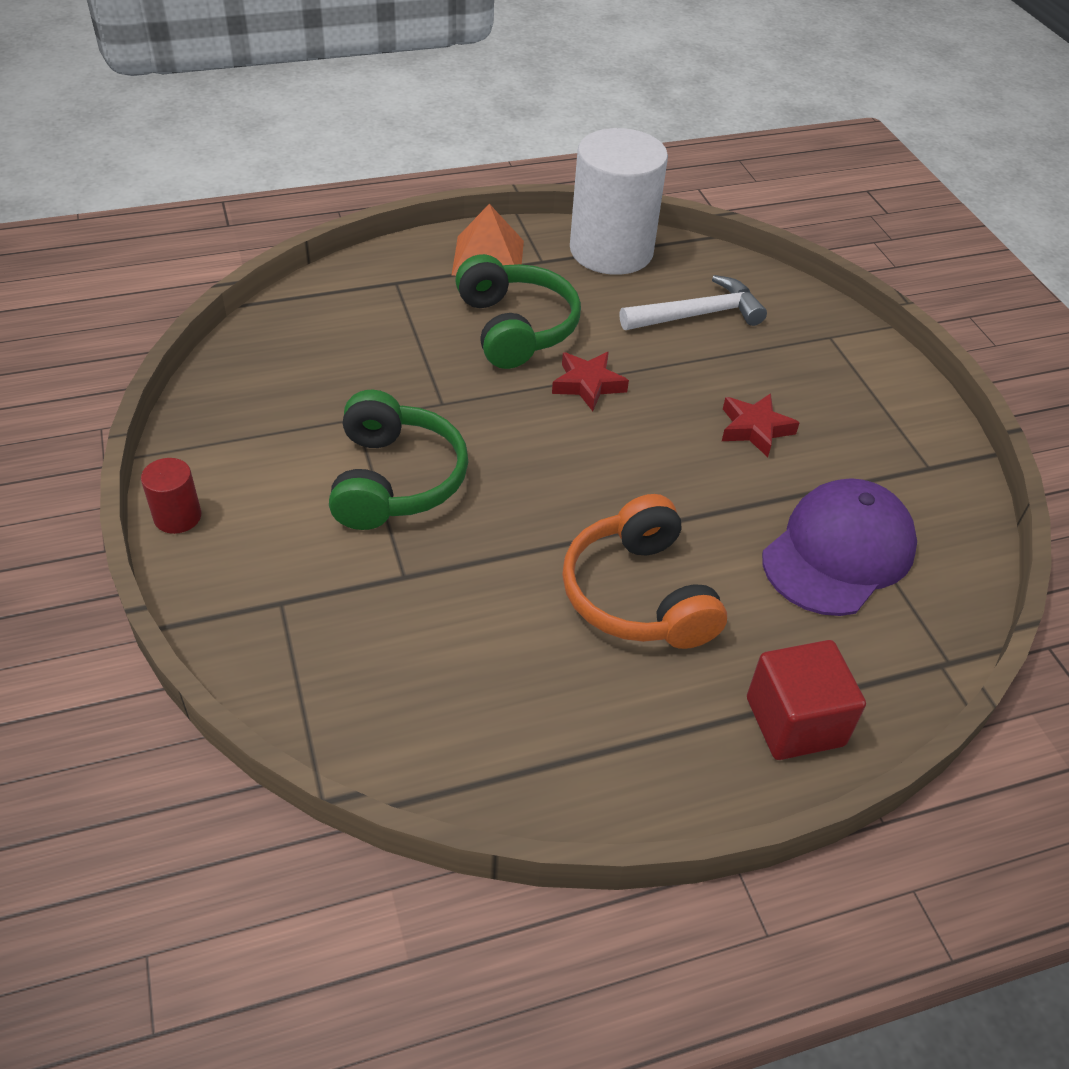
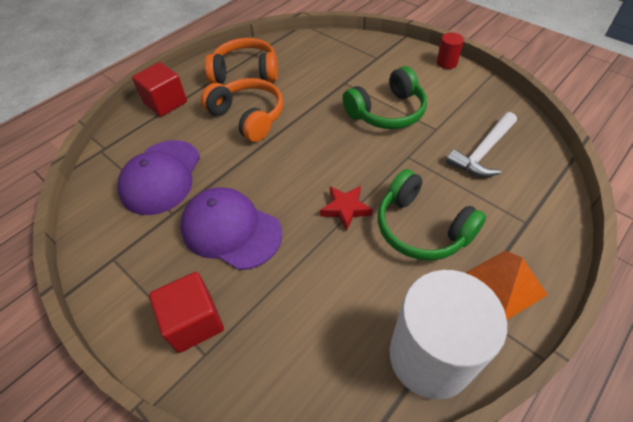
camera: 155 degrees right, 5 degrees up
(395, 480) = (387, 112): green headphones -> green headphones turned 90 degrees counterclockwise
(581, 717) = (245, 72): none -> orange headphones
(698, 315) = (316, 316): white hammer -> white hammer (483, 152)
(755, 429) = (231, 230): red star -> purple cap
(834, 364) = (194, 322): none -> red cube

